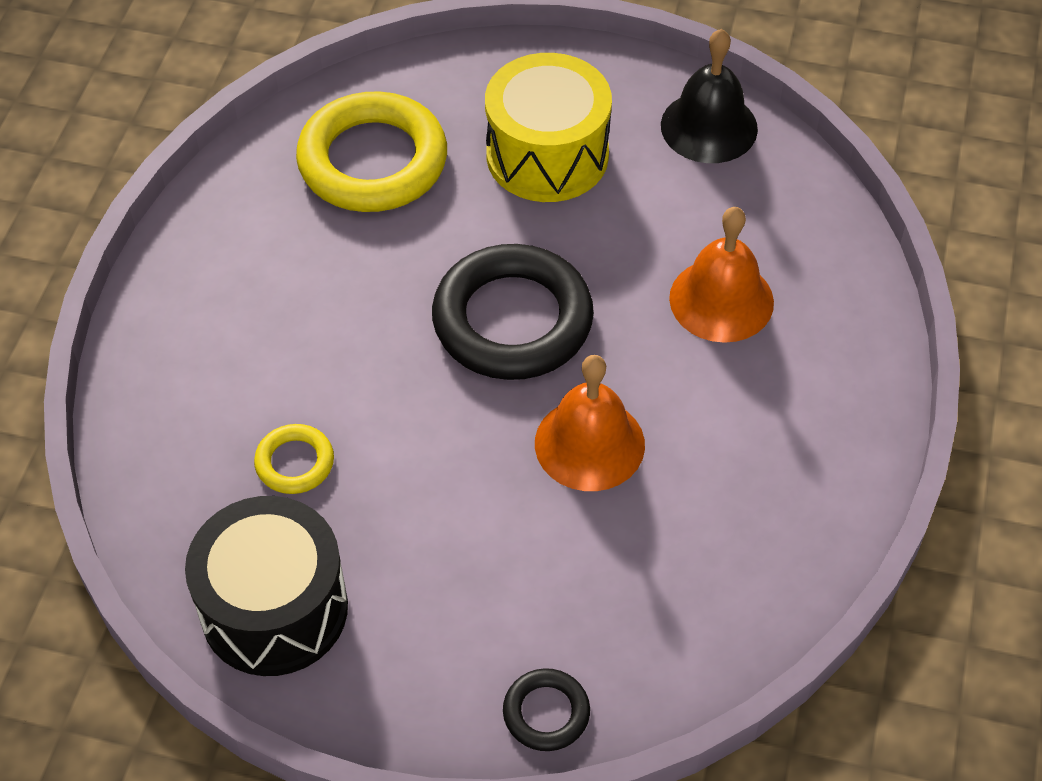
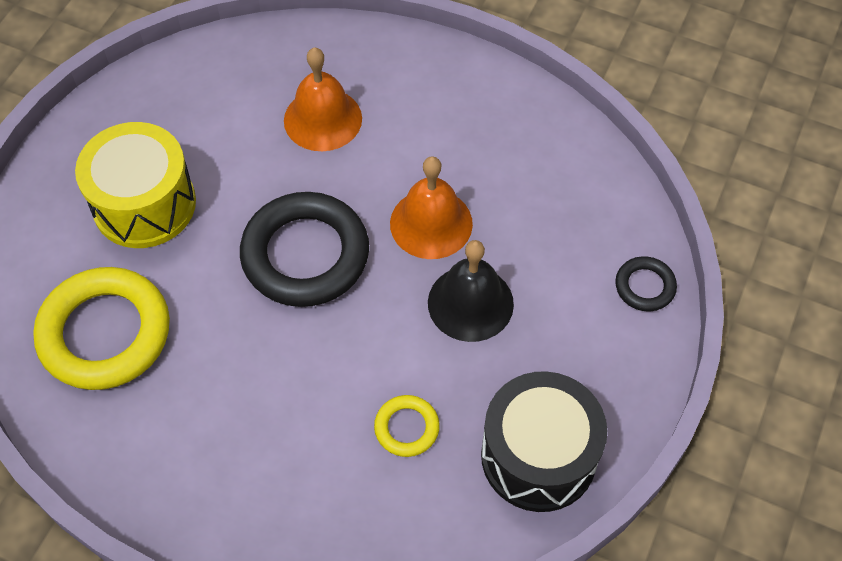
camera: 80 degrees left, 5 degrees up
(709, 127) = (153, 93): black bell -> black bell (470, 303)

